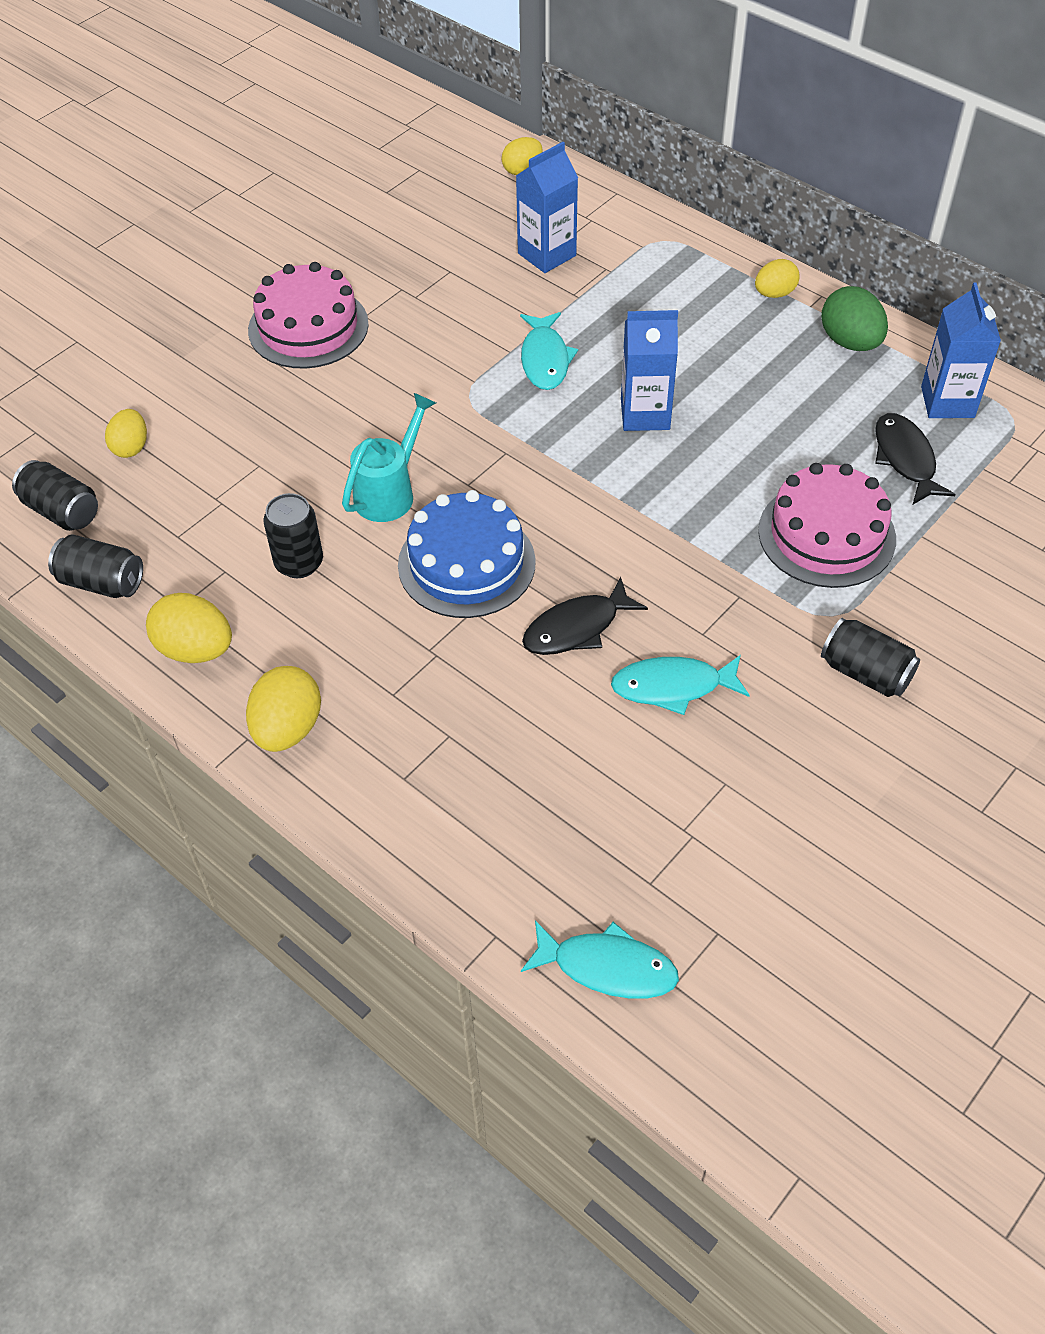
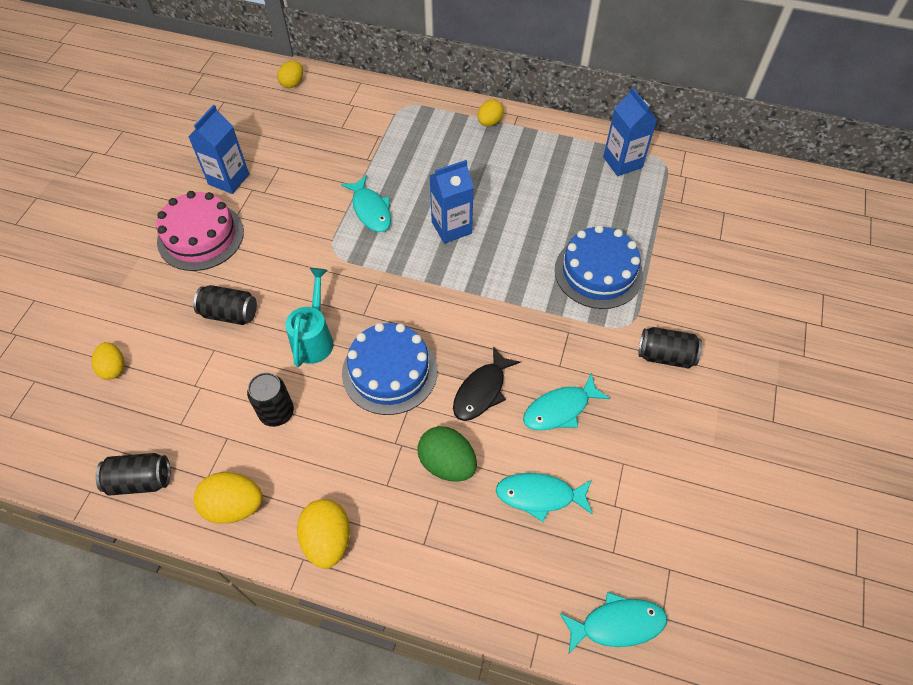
camera: 25 degrees left, 5 degrees up
(62, 511) = (84, 436): black can -> black can (230, 314)
(547, 254) = (336, 137): blue carton -> blue carton (229, 179)
(586, 779) = (539, 496): none -> turquoise fish
(826, 534) = (598, 272): pink cake -> blue cake
(850, 342) = (549, 141): green egg -> green egg (447, 463)
(905, 459) = (617, 207): black fish -> none

